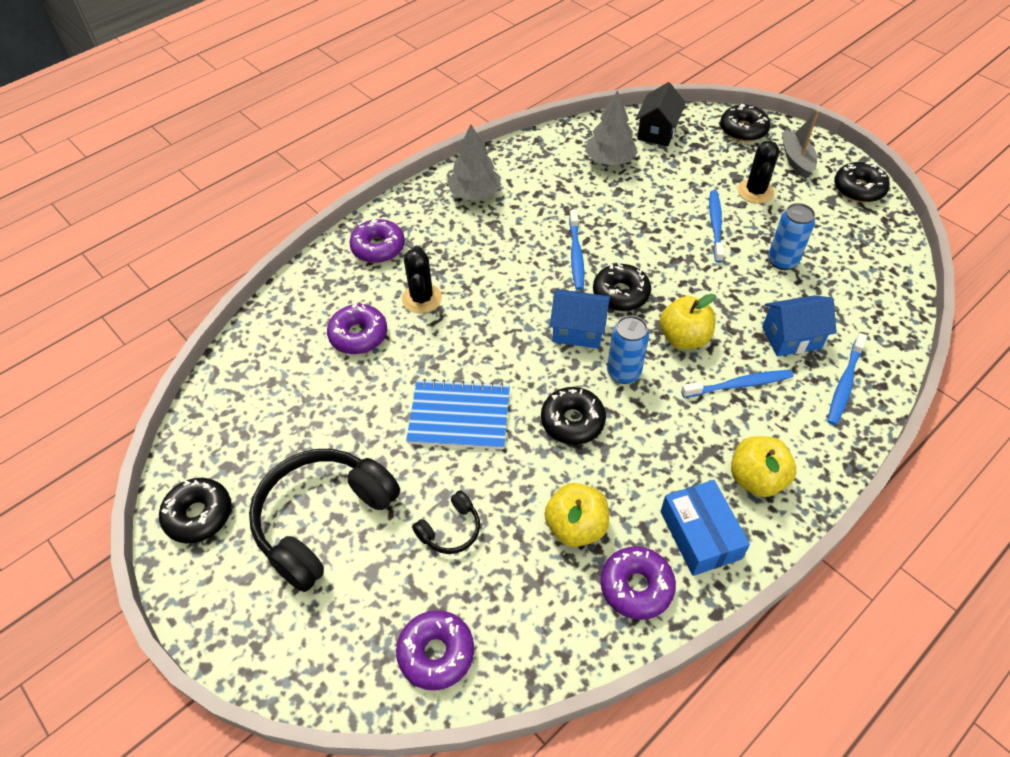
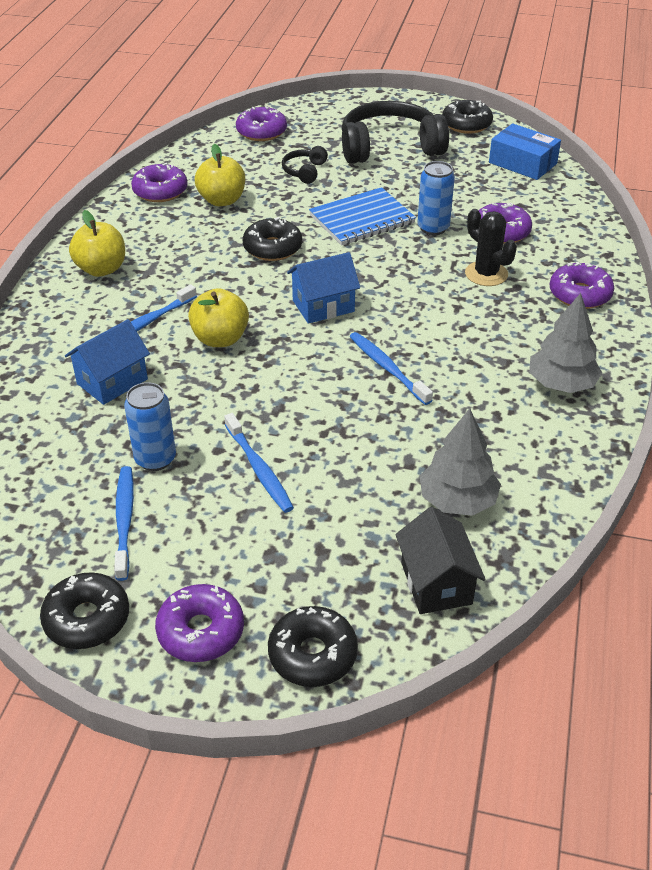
camera: 145 degrees right, 10 degrees down
(323, 520) = (390, 147): black headphones -> black headphones turned 105 degrees counterclockwise
(621, 294) = (310, 351): black donut -> none
(623, 373) = (256, 292): blue can -> blue can (433, 228)
(700, 535) = (130, 227): blue box -> blue box (522, 163)
(755, 191) = (234, 543): black cactus -> none
(796, 160) = (201, 631): grey boat -> purple donut
(844, 384) = (44, 362): blue toothbrush -> blue toothbrush (124, 520)

